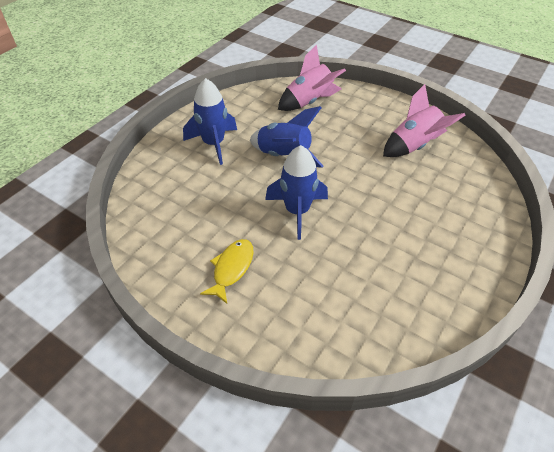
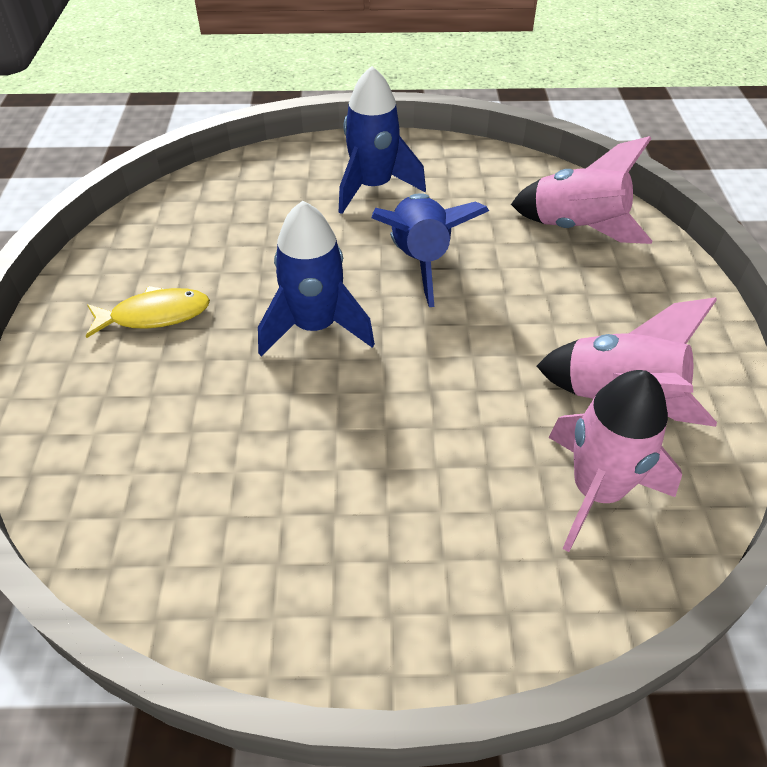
camera: 55 degrees right, 0 degrees up
(453, 176) = (596, 491): none -> pink rocket

